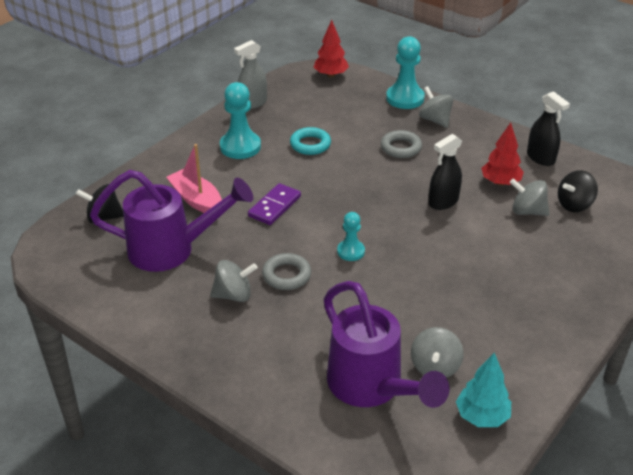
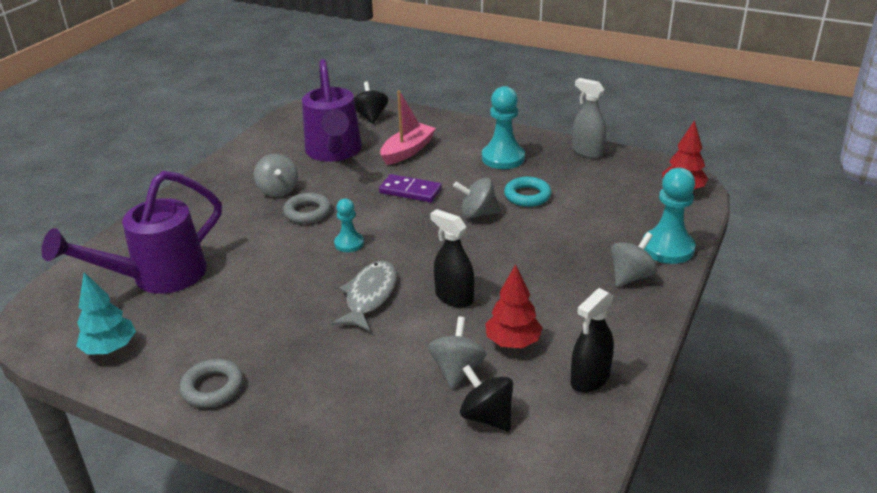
camera: 80 degrees right, 5 degrees down
(401, 148) = (552, 256): grey ring -> grey ring (212, 387)
(433, 245) = (369, 296): none -> grey fish
(435, 367) = (180, 313): grey spinning top -> grey spinning top (477, 214)

